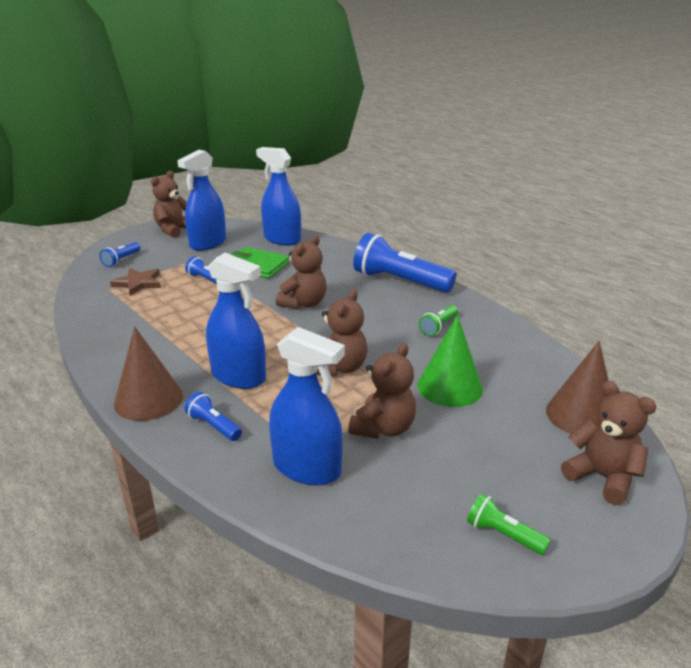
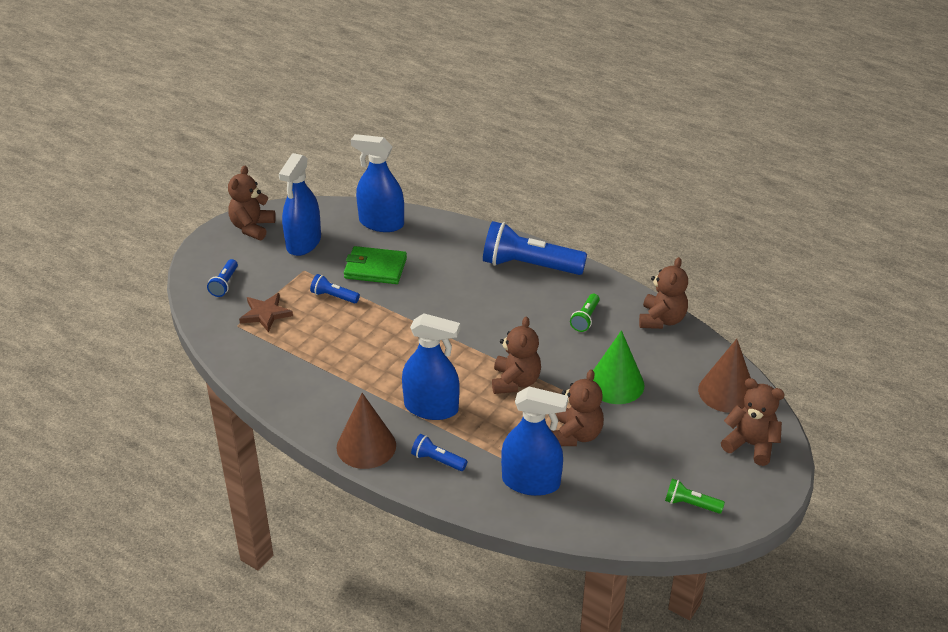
camera: 15 degrees left, 10 degrees up
(304, 303) = (448, 311): brown teddy bear -> brown teddy bear (662, 320)

